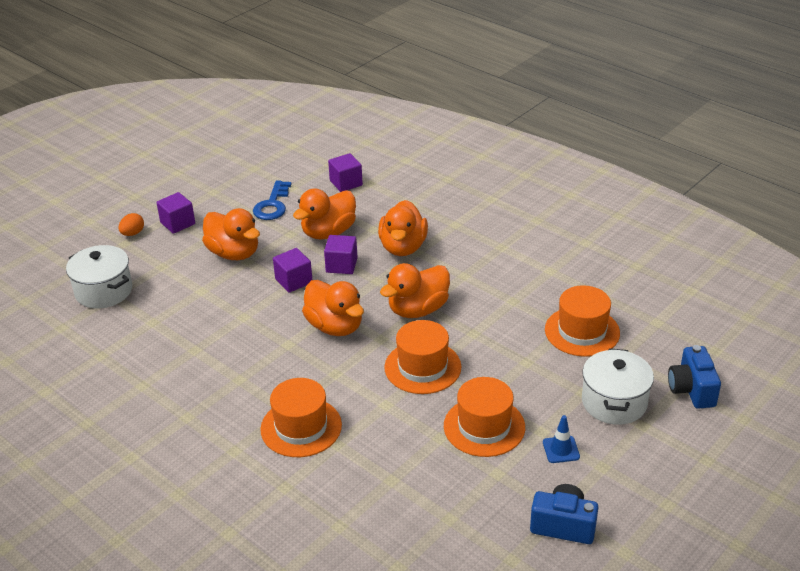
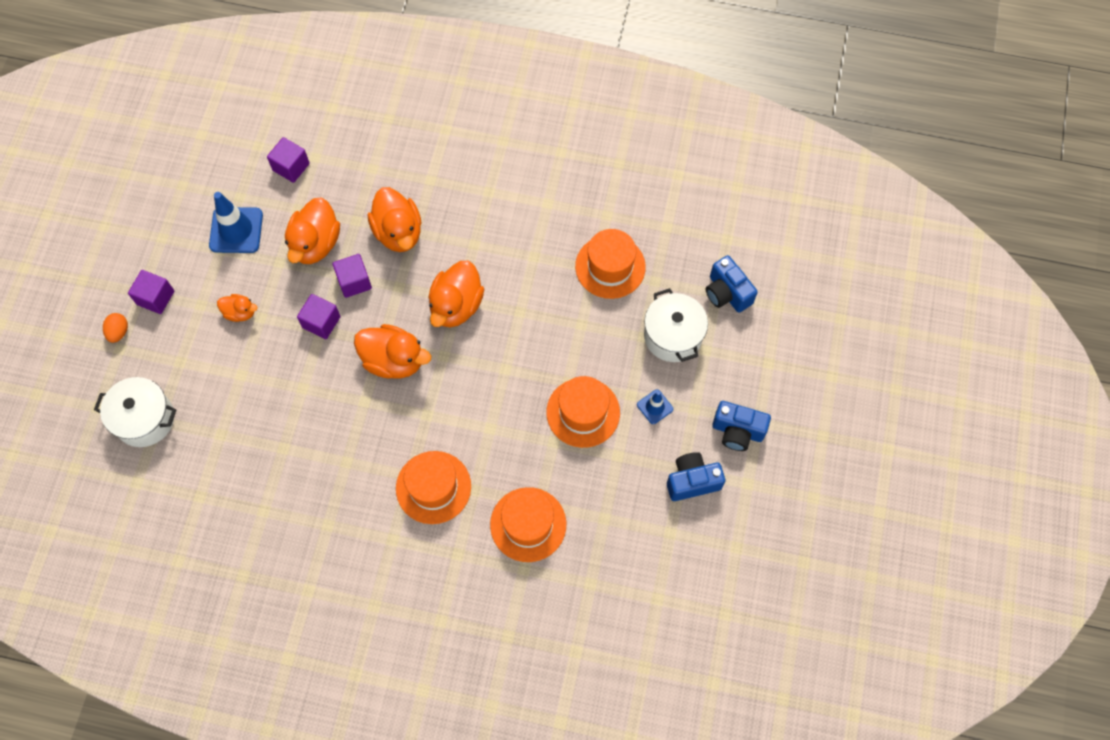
camera: 30 degrees left, 30 degrees up
(234, 253) = (240, 312): orange duck -> orange duck, size x0.54
(272, 205) = (236, 230): blue key -> blue traffic cone
(422, 367) = (498, 372): orange hat -> orange hat (528, 524)
(639, 503) = (737, 431): none -> blue camera

